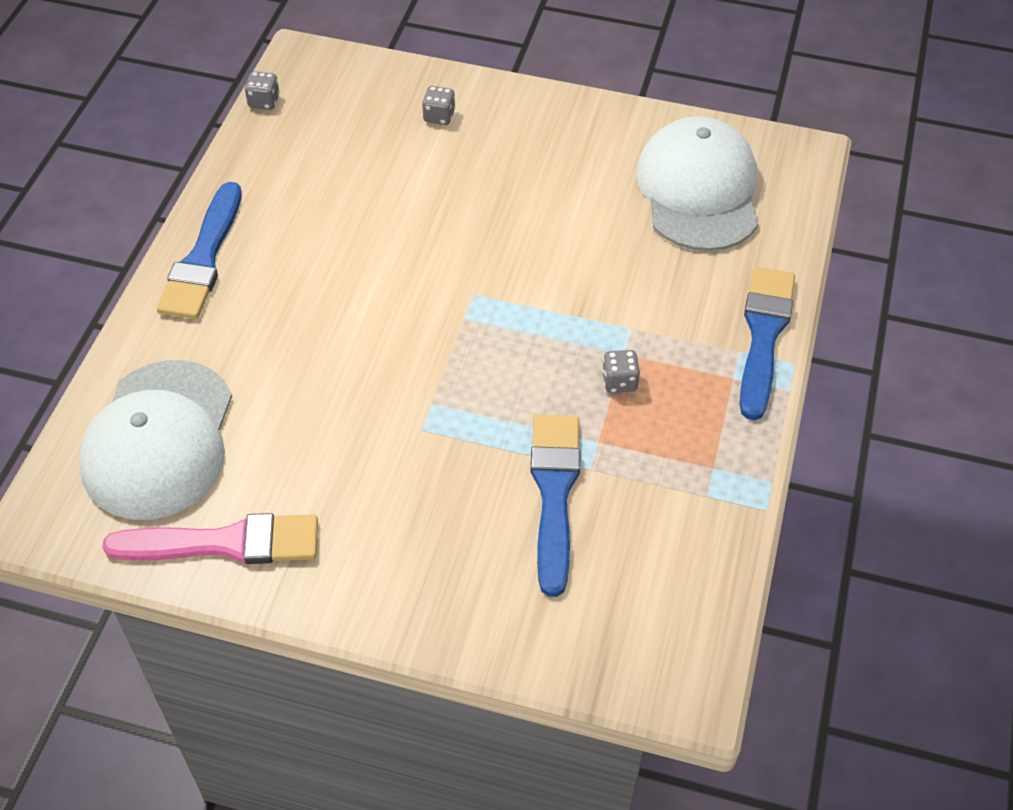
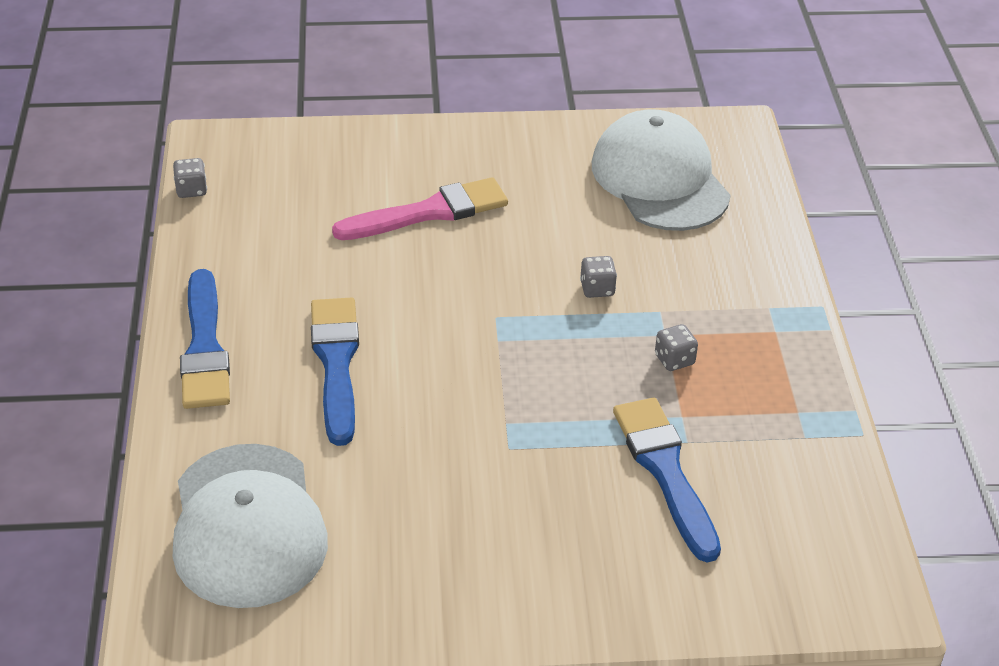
camera: 20 degrees left, 10 degrees down
(224, 543) = (366, 602): pink brush -> pink brush (428, 212)
(439, 116) = (378, 167): grey dice -> grey dice (597, 289)
(763, 336) = (784, 289): blue brush -> blue brush (336, 364)

